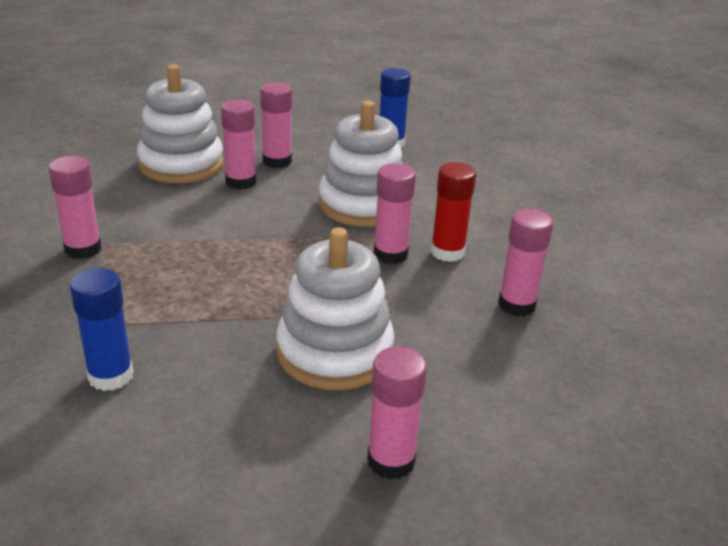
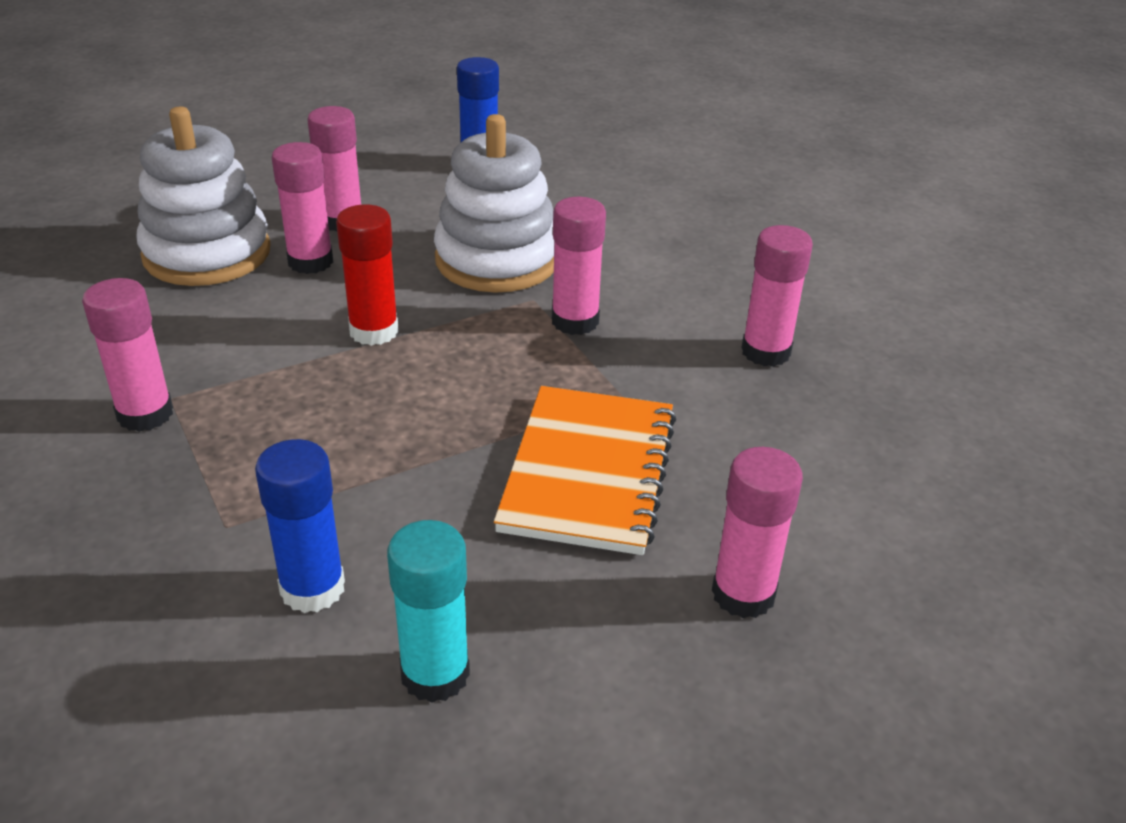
camera: 20 degrees left, 5 degrees up
(149, 450) = (435, 674): none -> turquoise glue stick
(334, 352) = (588, 472): white stacking toy -> orange notebook
(447, 252) = (643, 301): red glue stick -> red glue stick (374, 331)

